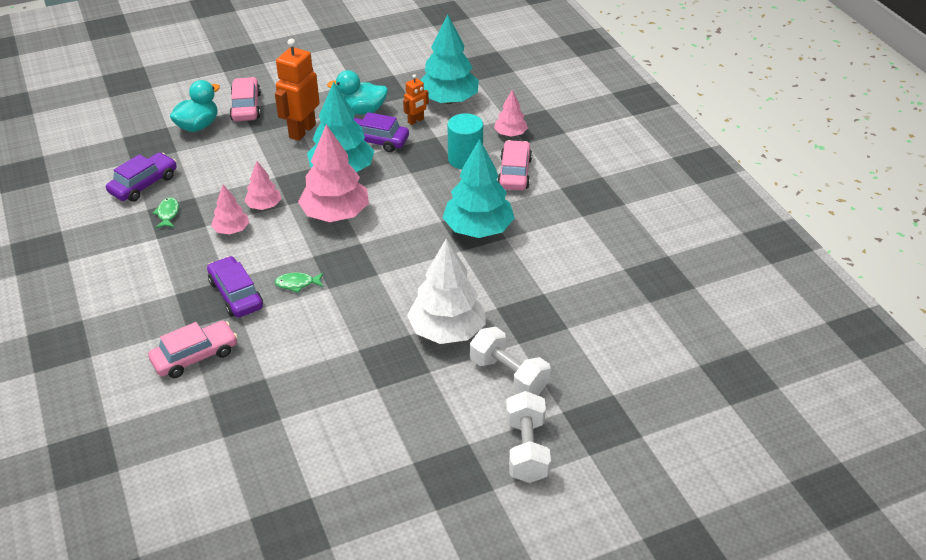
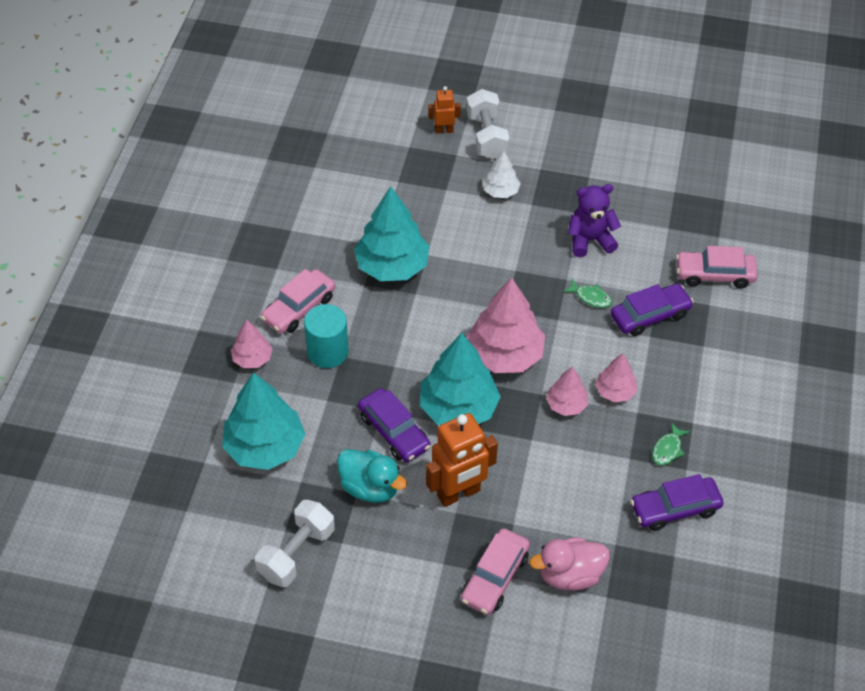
camera: 145 degrees left, 10 degrees up
(198, 126) = (569, 575): turquoise duck -> pink duck
(236, 294) = (650, 315): purple car -> purple car turned 120 degrees counterclockwise
(331, 329) = (590, 240): none -> purple teddy bear
(416, 121) = (327, 435): orange robot -> orange robot (444, 130)
(447, 330) = (500, 191): white tree -> white tree, size x0.53
(526, 450) = (521, 87): white dumbbell -> white dumbbell (297, 553)

